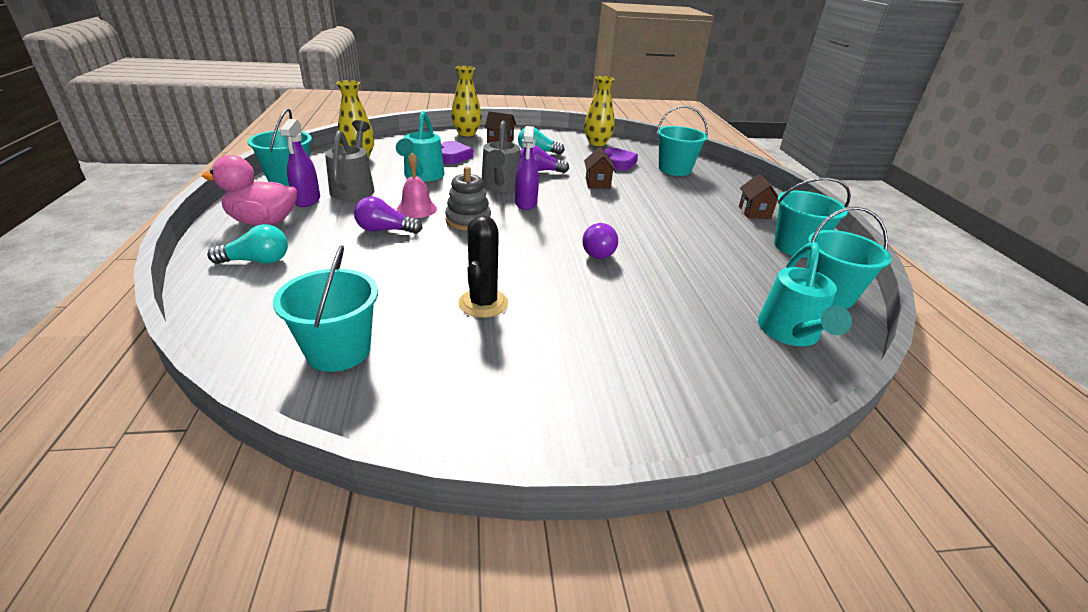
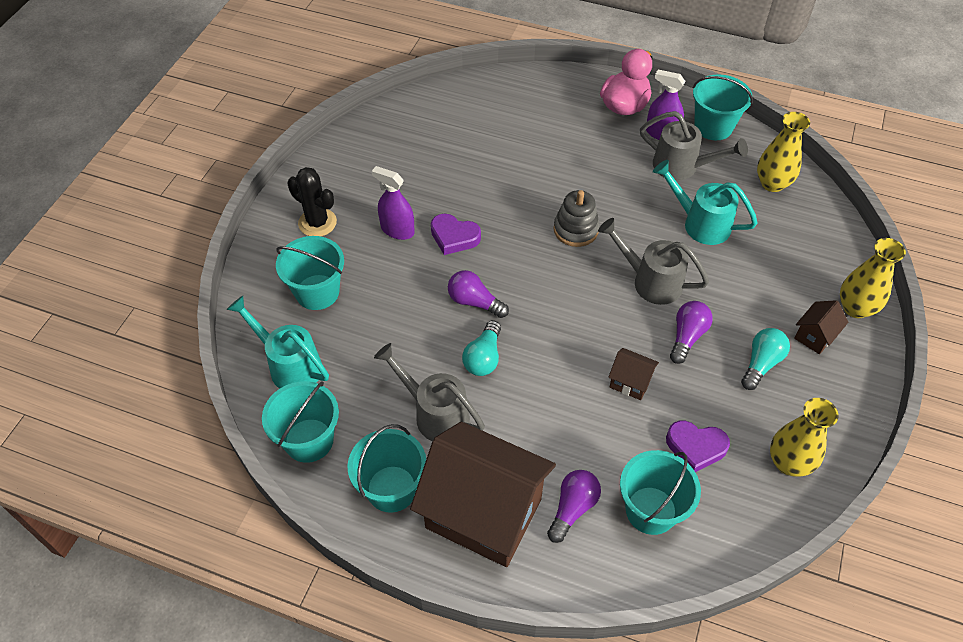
camera: 120 degrees right, 20 degrees up
(257, 261) = (558, 99): turquoise light bulb -> turquoise light bulb (483, 358)
(338, 351) = (428, 124): turquoise bucket -> turquoise bucket (317, 292)
(385, 230) = (579, 171): purple light bulb -> purple light bulb (573, 508)
(416, 209) = (615, 200): pink bell -> none
(453, 156) = (759, 267): purple heart -> purple heart (454, 237)
(483, 303) = (438, 199): black cactus -> black cactus (317, 223)
(526, 203) = (598, 288): purple spray bottle -> purple spray bottle (397, 230)
(718, 244) = (435, 414): none -> grey watering can
(754, 212) = (483, 513): brown house -> brown house, size x2.45

